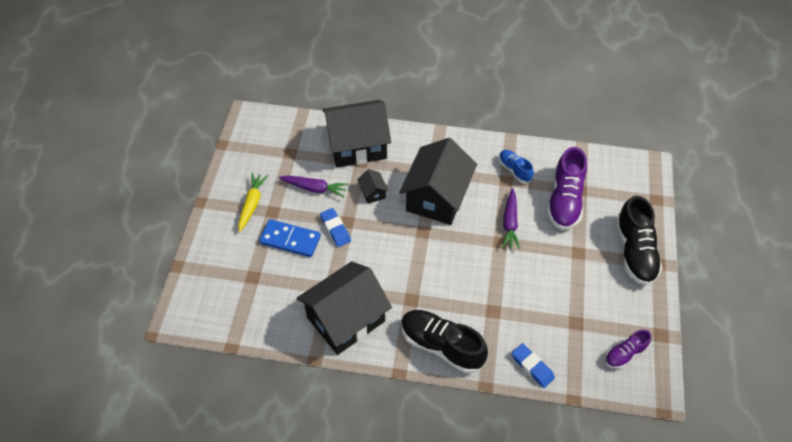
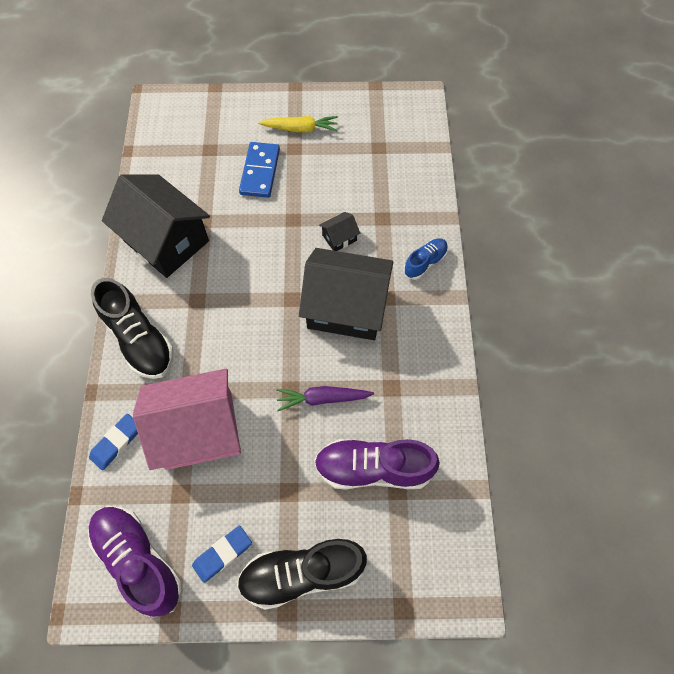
camera: 80 degrees right, 10 degrees up
(314, 188) = (333, 180): purple carrot -> none
(335, 229) = (281, 210): blue eraser -> blue eraser (223, 554)
(357, 146) = (406, 210): black house -> none
(441, 346) = (139, 339): black shoe -> black shoe turned 120 degrees clockwise
(514, 170) = (412, 396): blue shoe -> blue shoe (425, 262)
(527, 306) = (199, 430): none -> pink house
(625, 354) = (139, 560): purple shoe -> purple shoe, size x1.81

